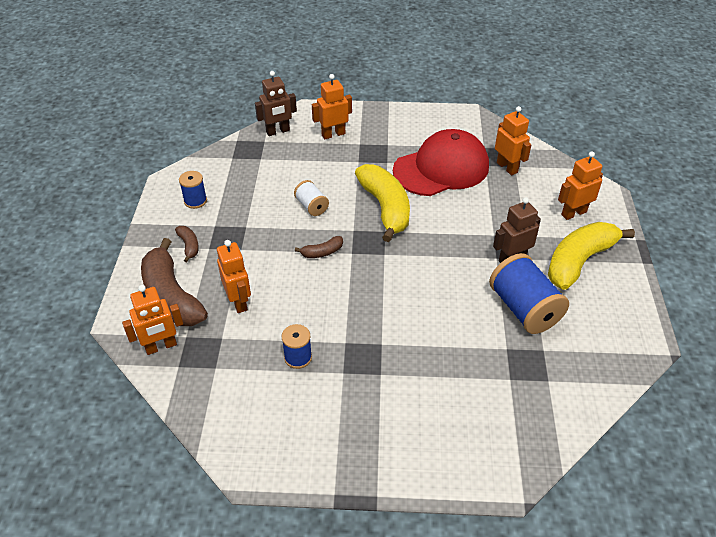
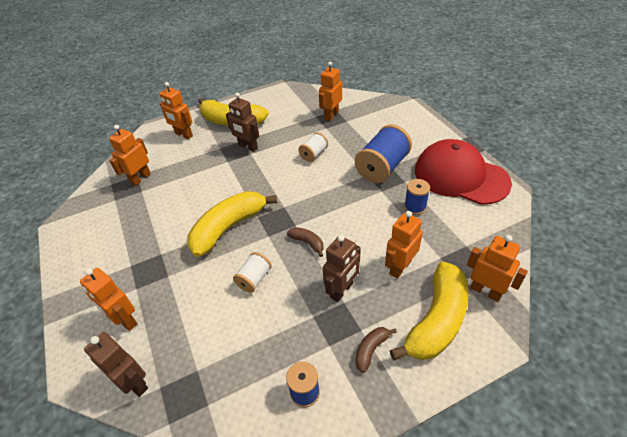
camera: 115 degrees left, 0 degrees up
(171, 296) = (437, 320): brown banana -> yellow banana
(252, 253) = (342, 290): none -> brown robot
(441, 168) = (156, 214): red cap -> red cap (460, 176)
(456, 312) = (314, 154): none -> white spool
(524, 309) = (289, 130): blue spool -> blue spool (382, 167)
(535, 368) = (331, 115): none -> orange robot

